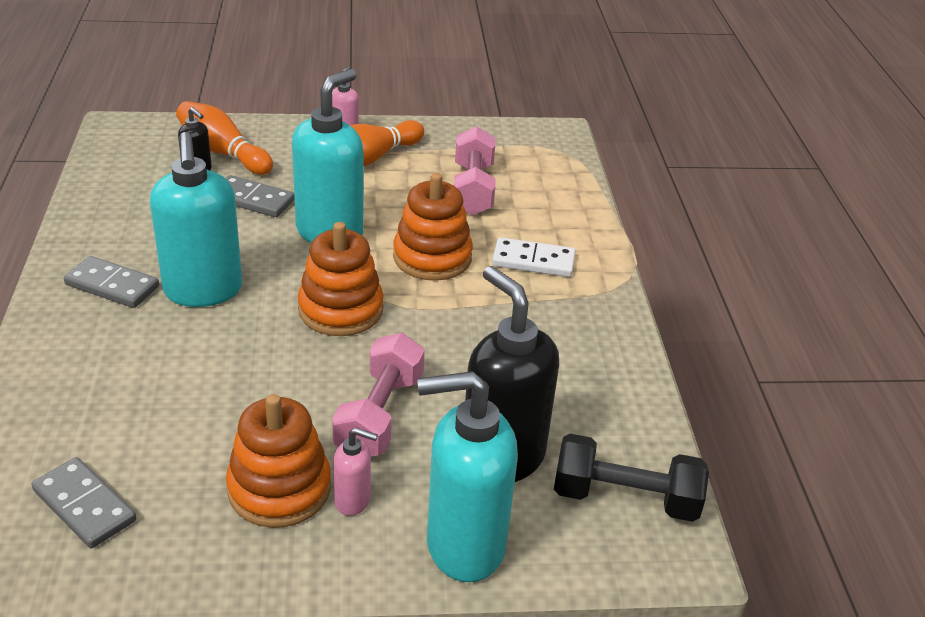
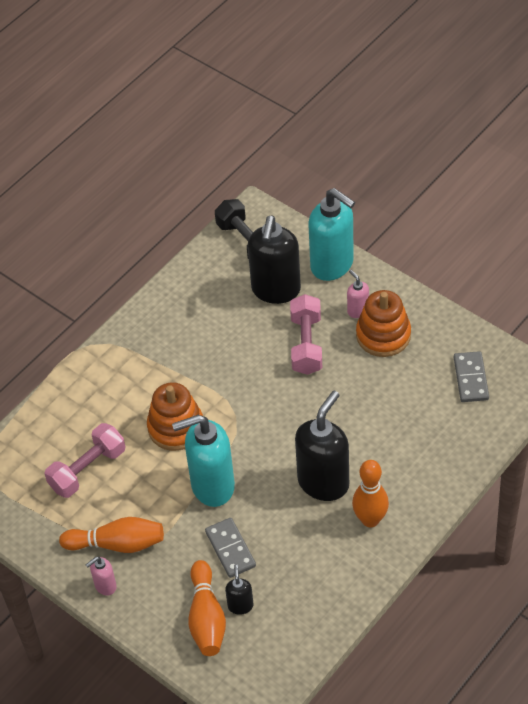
camera: 130 degrees left, 15 degrees up
(112, 286) = (370, 519): grey domino -> orange bowling pin
(203, 291) = (323, 482): turquoise soap dispenser -> black soap dispenser
(340, 310) = (263, 420): orange stacking toy -> none
(379, 415) = (306, 344): pink dumbbell -> pink dumbbell turned 60 degrees counterclockwise
(533, 261) = (124, 388): white domino -> none

